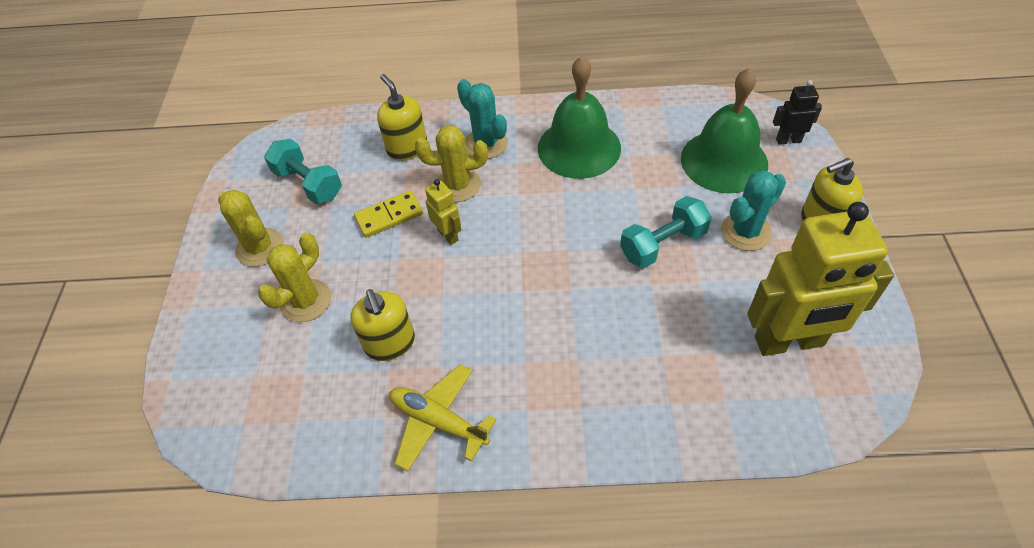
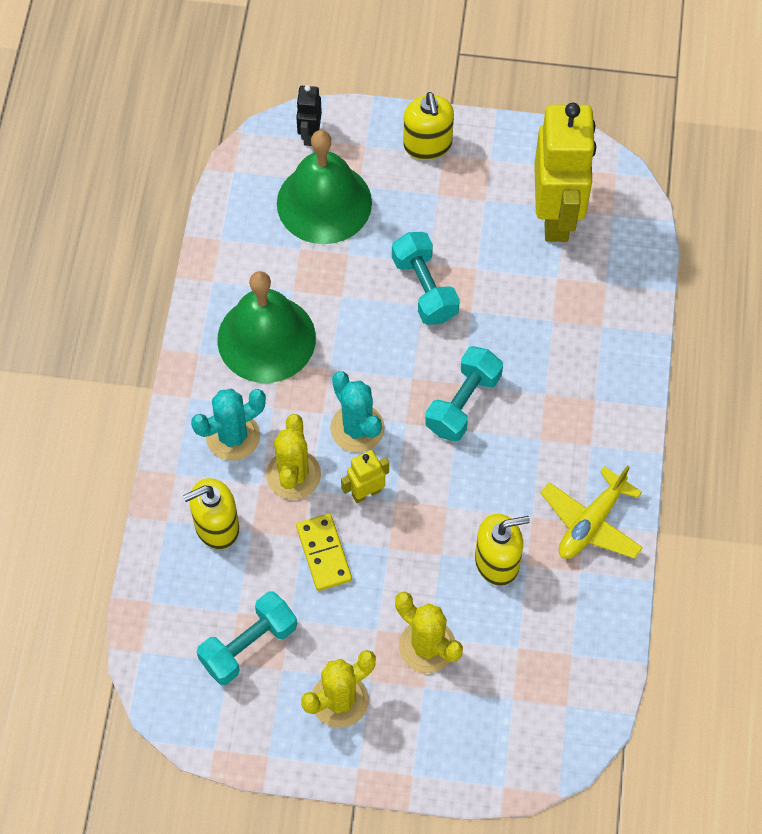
camera: 85 degrees left, 10 degrees up
(550, 292) = (463, 403): none -> turquoise dumbbell
(746, 231) = (424, 211): turquoise cactus -> turquoise cactus (357, 428)

